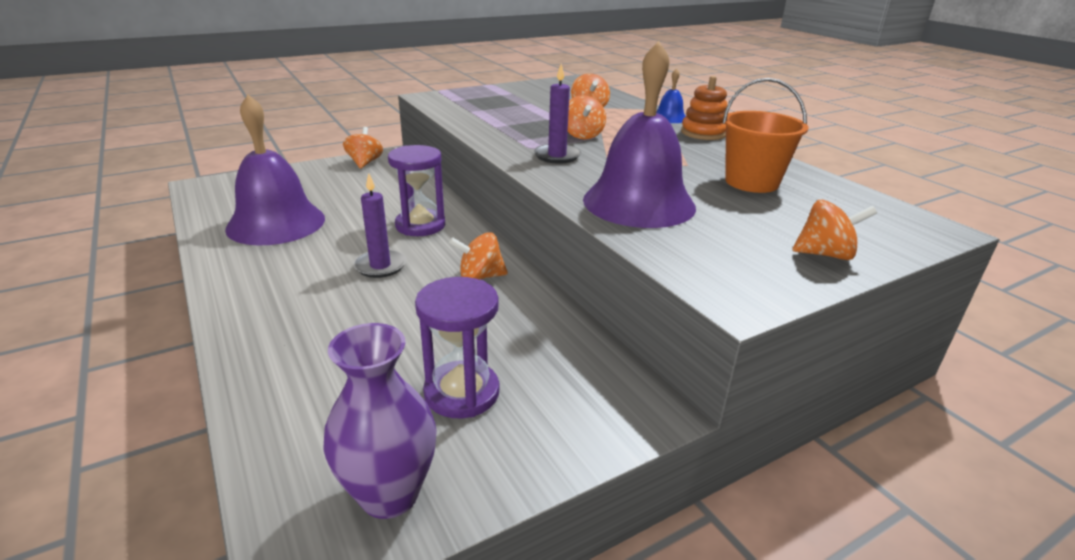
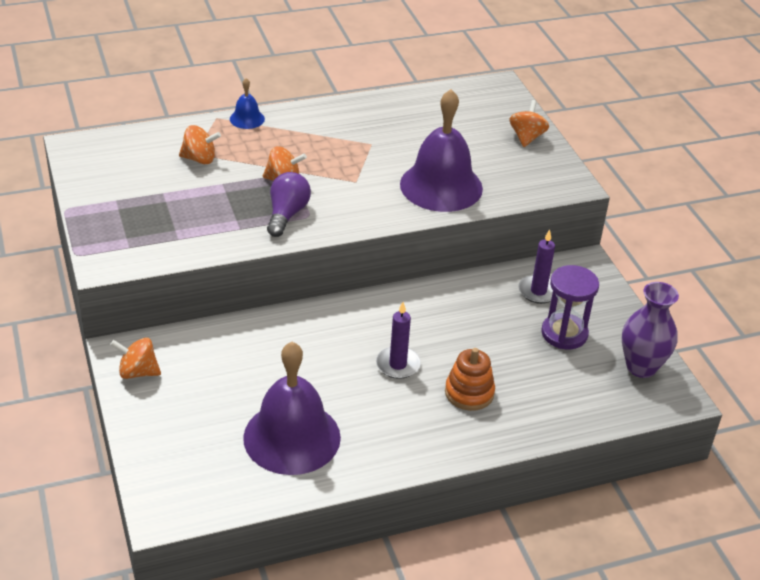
camera: 80 degrees left, 10 degrees up
(420, 225) = (324, 336): purple hourglass -> none
(480, 277) = (427, 310): orange spinning top -> none
(527, 140) = (287, 214): none -> purple light bulb
(557, 156) = (335, 205): purple candle -> purple candle (538, 291)
(703, 133) = (297, 113): orange stacking toy -> orange stacking toy (469, 393)
(751, 182) = (414, 126): orange bucket -> none

